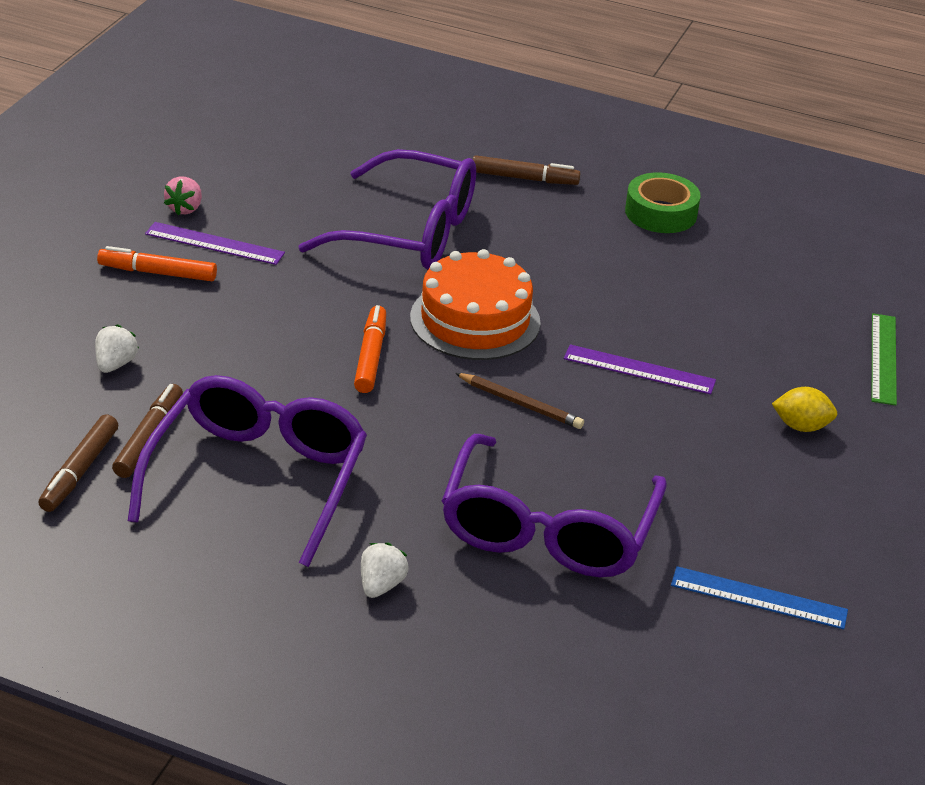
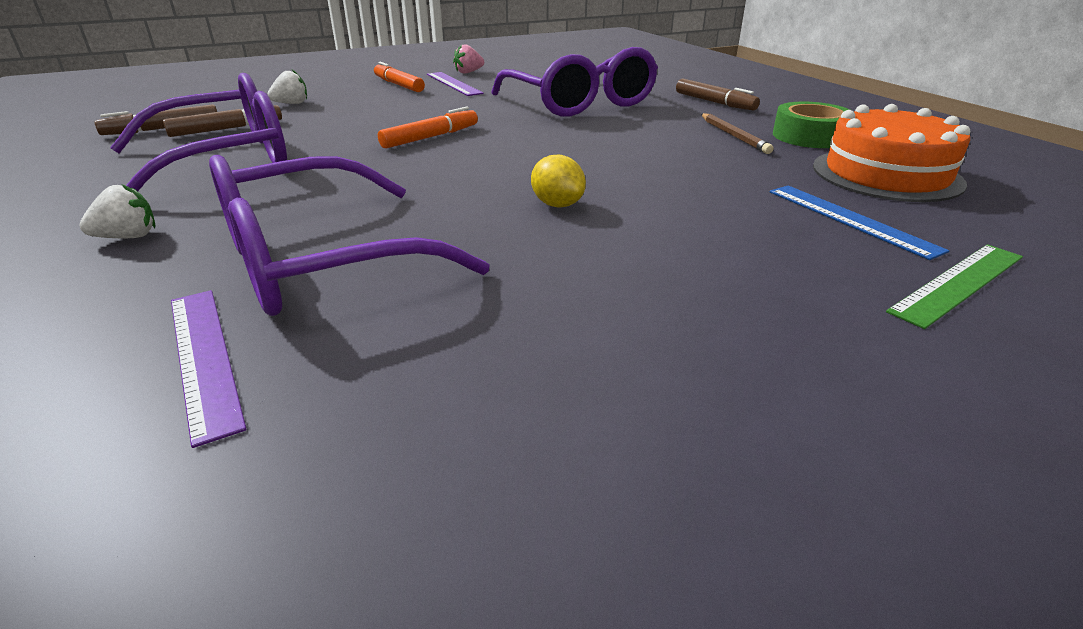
camera: 45 degrees right, 5 degrees down
(475, 320) = (541, 142): orange cake -> orange cake (886, 174)
(520, 404) = (478, 186): brown pencil -> brown pencil (733, 136)
(639, 369) = (625, 201): purple ruler -> purple ruler (204, 357)
(759, 597) = (380, 433): blue ruler -> blue ruler (850, 219)
(801, 426) = (742, 296): yellow lemon -> yellow lemon (557, 204)

